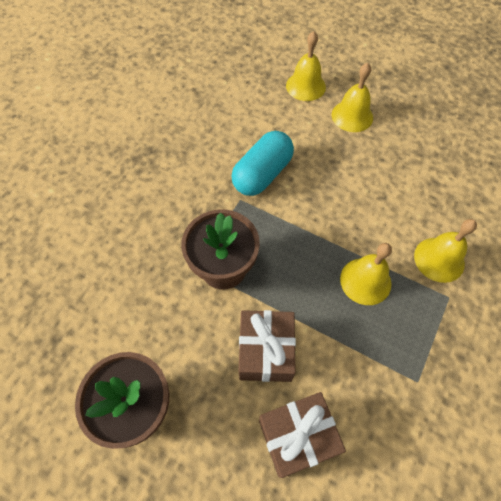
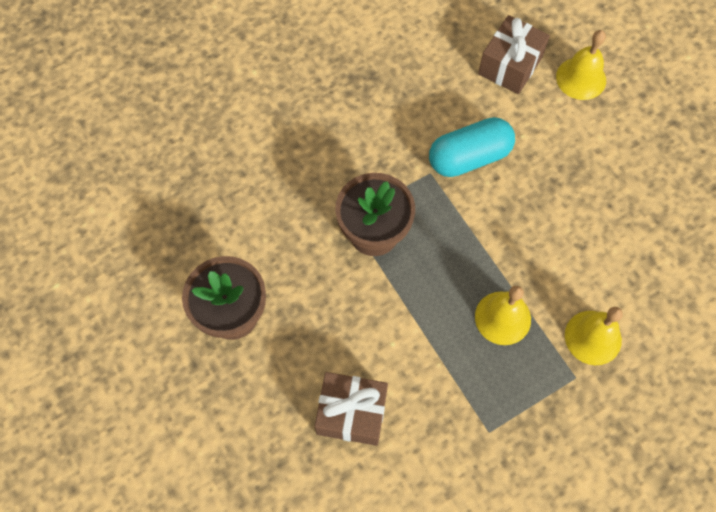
camera: 30 degrees right, 5 degrees up
(266, 351) = (367, 329): brown gift -> brown gift (510, 65)
(352, 116) = (610, 139): yellow bell -> none

